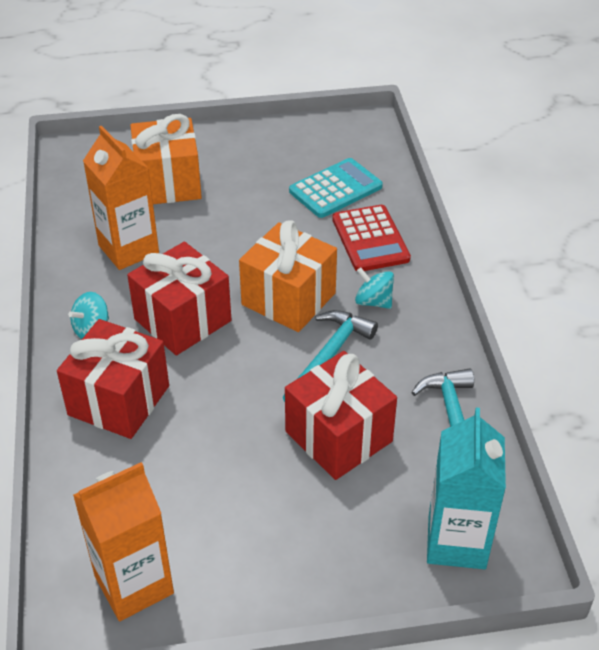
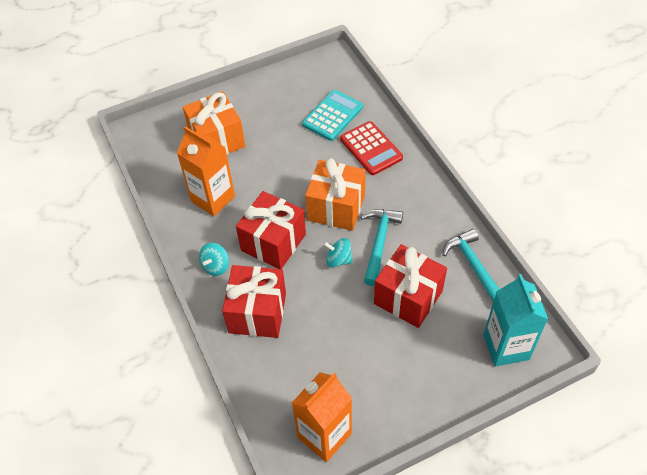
camera: 15 degrees left, 10 degrees up
(373, 301) = (391, 195): turquoise spinning top -> turquoise spinning top (338, 260)

